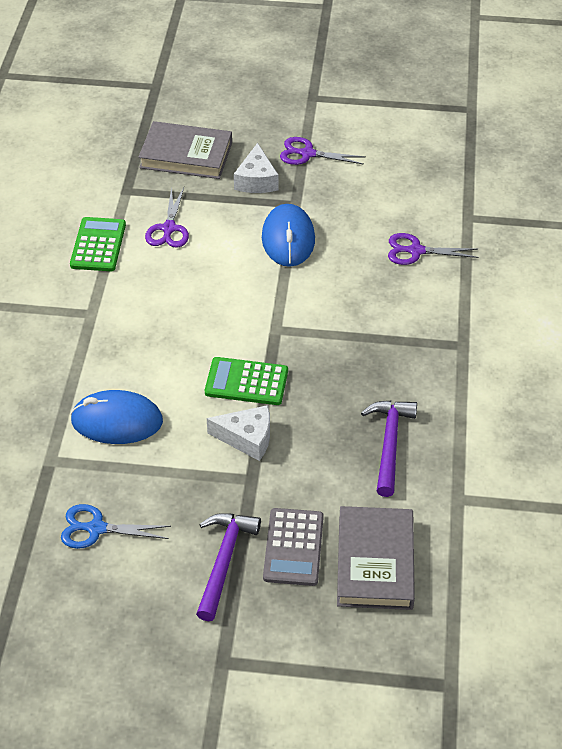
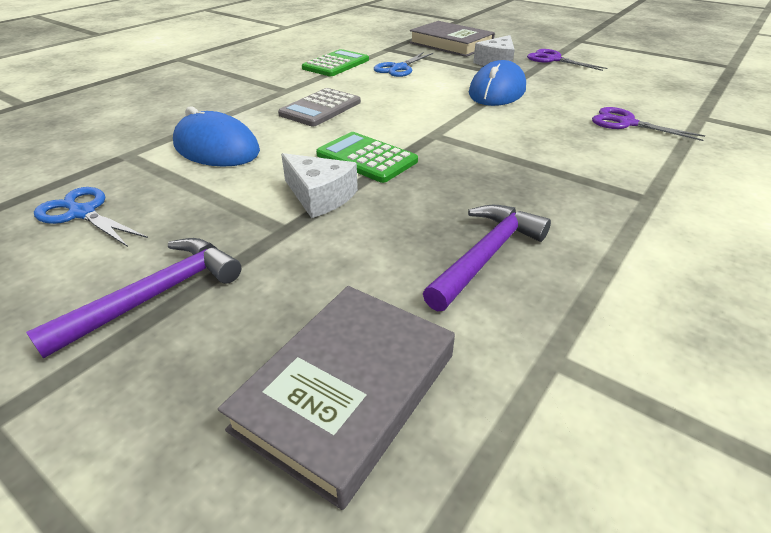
camera: 30 degrees right, 10 degrees down
(169, 228) = (399, 68): purple scissors -> blue scissors
(293, 547) = (253, 318): grey calculator -> grey calculator (320, 108)

